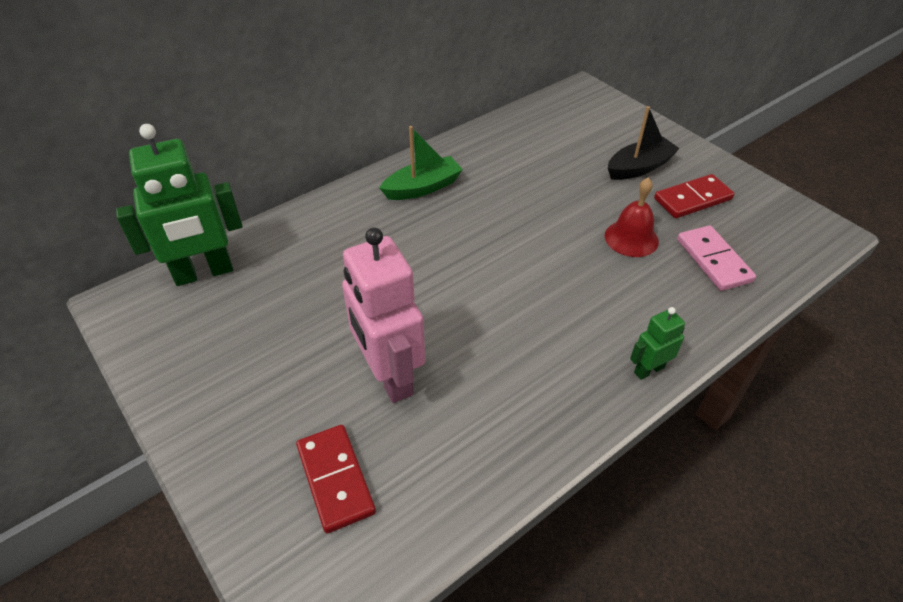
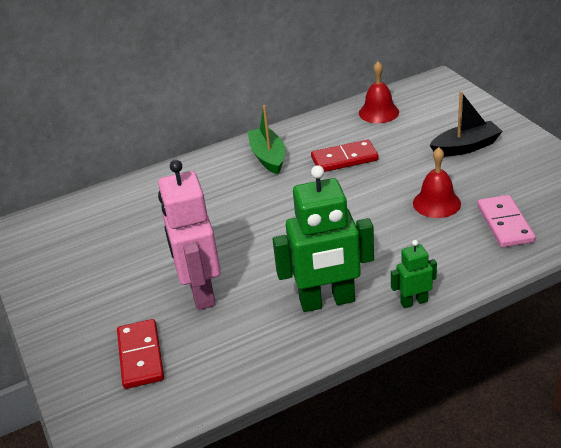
camera: 15 degrees right, 10 degrees down
(204, 273) = (78, 212): green robot -> green robot (327, 301)
(422, 188) = (268, 157): green boat -> green boat turned 90 degrees counterclockwise
(531, 128) = (378, 112): none -> red bell
(693, 199) = (505, 174): red domino -> red domino (344, 159)

